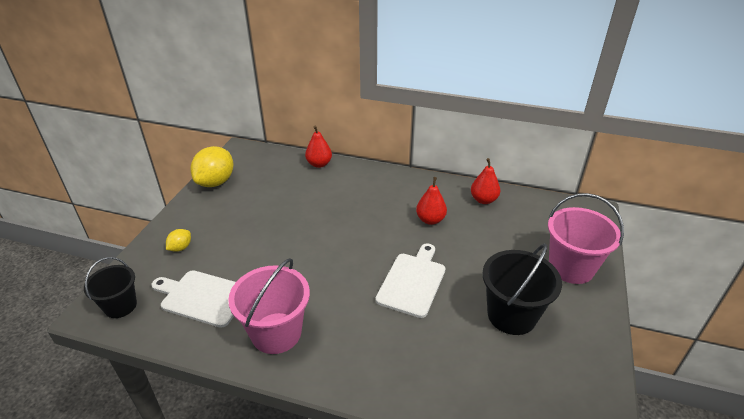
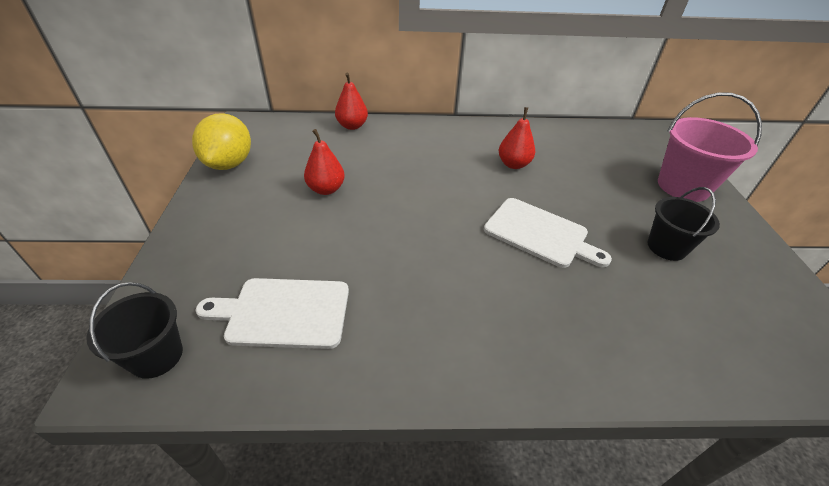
camera: 20 degrees left, 5 degrees up
(180, 248) = (217, 252): yellow lemon -> none
(276, 333) = (414, 336): pink bucket -> none
(412, 282) = (540, 233): white cutting board -> white cutting board turned 120 degrees clockwise
(483, 200) = (553, 136): red pear -> red pear (326, 189)
(511, 315) = (666, 247): black bucket -> black bucket, size x0.64

